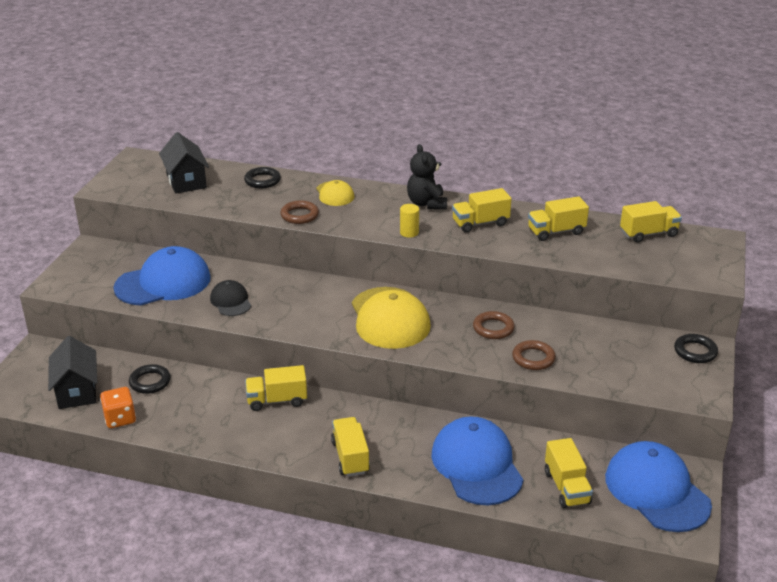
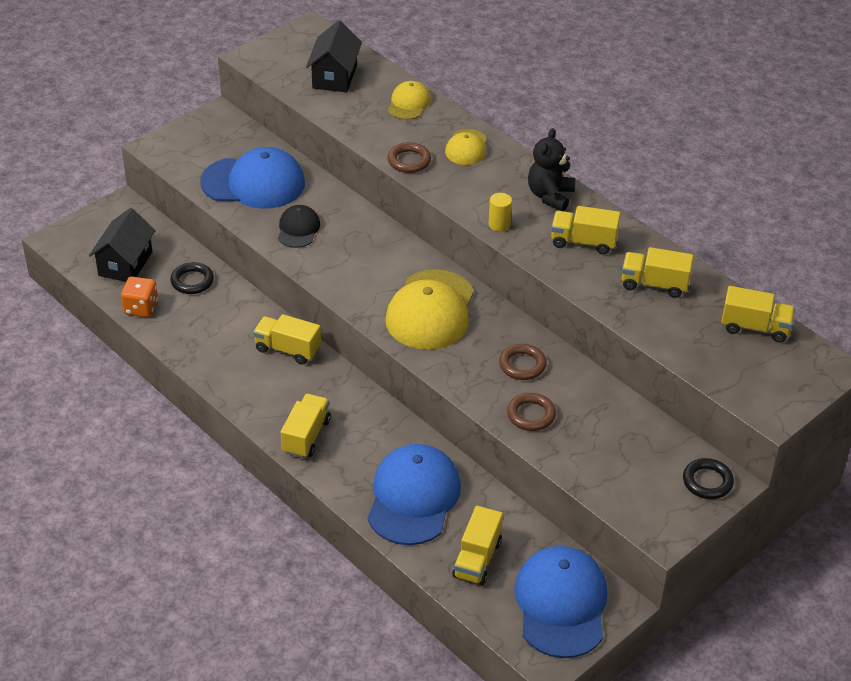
camera: 30 degrees right, 10 degrees up
(262, 181) = (409, 103): black ring -> yellow cap

